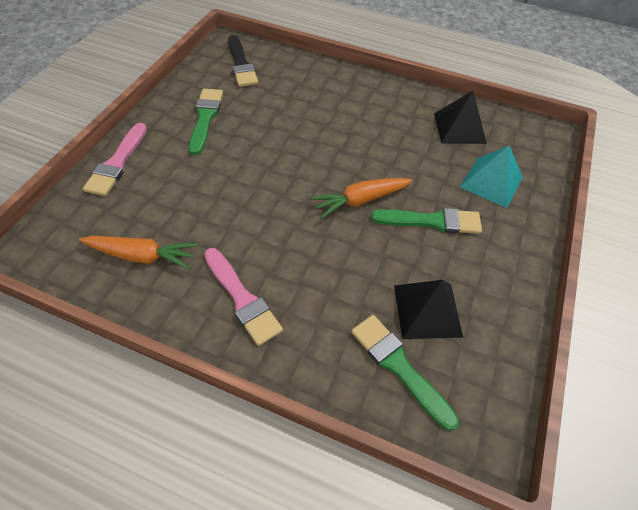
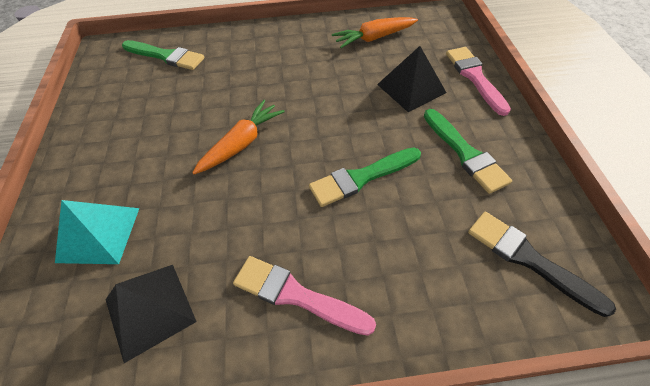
camera: 155 degrees right, 0 degrees up
(242, 299) = (287, 46): pink brush -> pink brush (296, 295)
(427, 310) = (153, 90): black pyramid -> black pyramid (411, 88)
(432, 221) = (163, 156): green brush -> green brush (361, 178)

